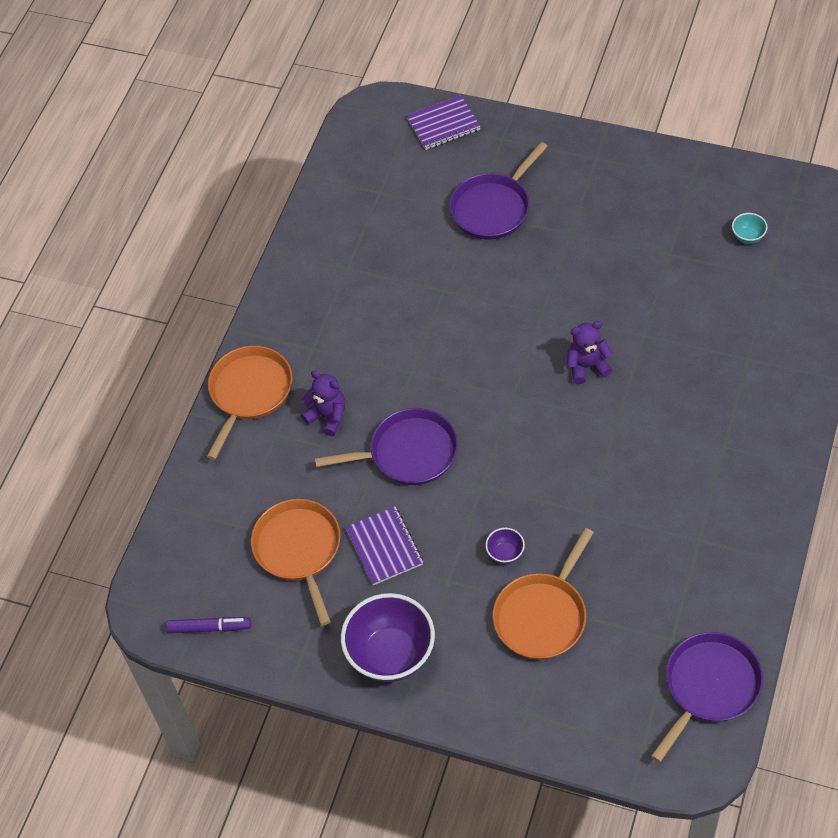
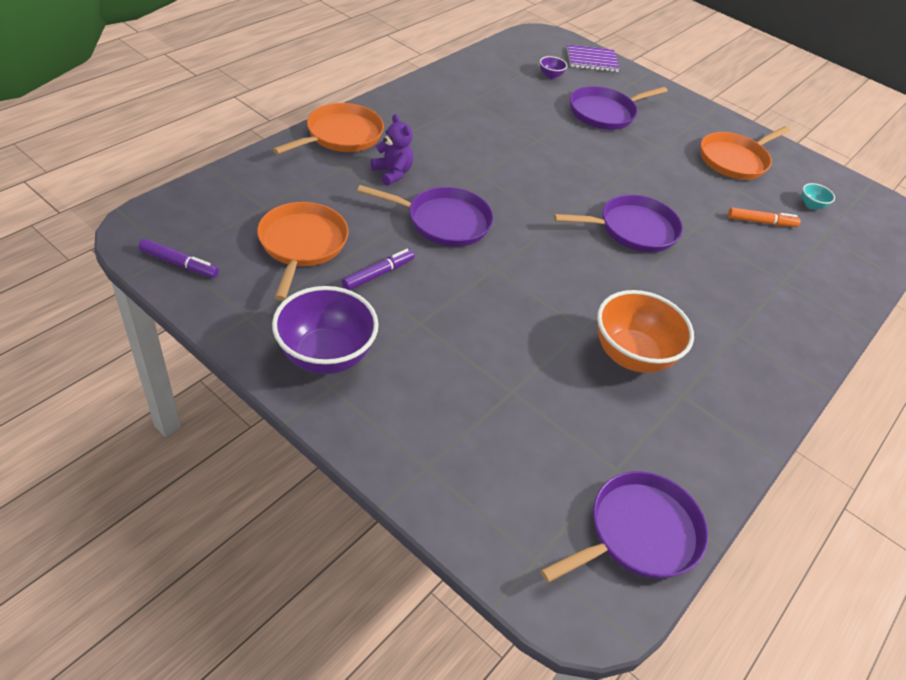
camera: 10 degrees right, 10 degrees down
(384, 547) = (378, 274): purple notebook -> purple marker
(505, 553) = (486, 325): purple bowl -> purple bowl (550, 76)
(542, 616) = (493, 389): orange pan -> orange pan (735, 160)
(587, 366) = (633, 229): purple teddy bear -> purple pan
(642, 520) = (631, 355): none -> orange bowl
(705, 289) = (761, 222): none -> orange marker

